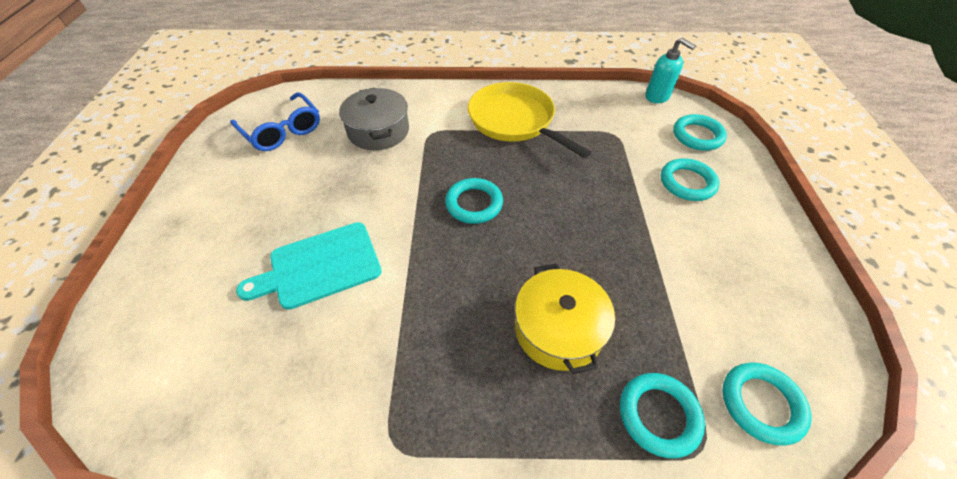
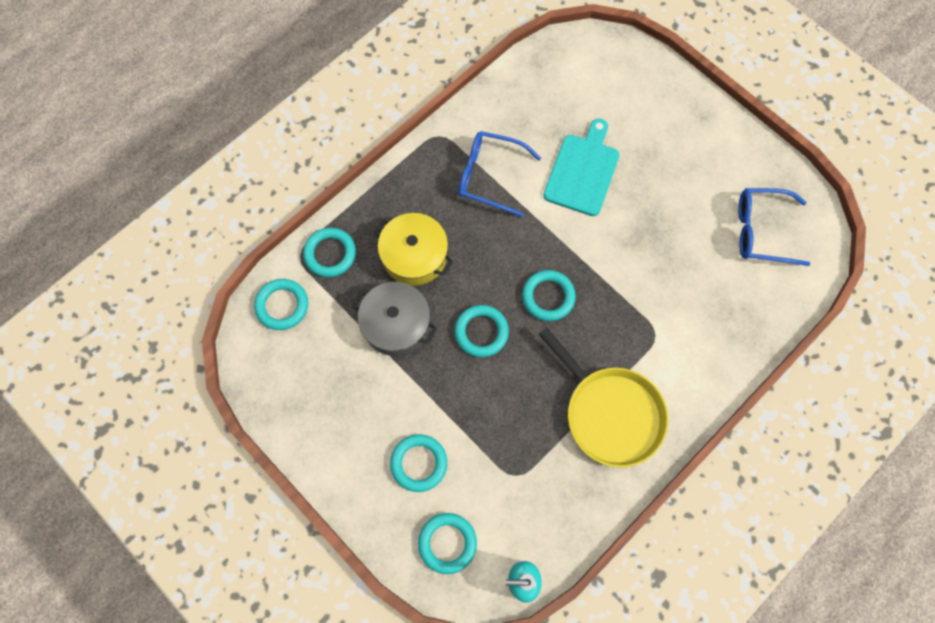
camera: 135 degrees right, 20 degrees up
(378, 131) = (696, 298): grey pot -> grey pot (396, 324)
(399, 339) = (490, 176): none -> blue glasses
(514, 121) = (610, 413): yellow pan -> yellow pan turned 45 degrees clockwise
(555, 221) = (481, 332): none -> turquoise ring

